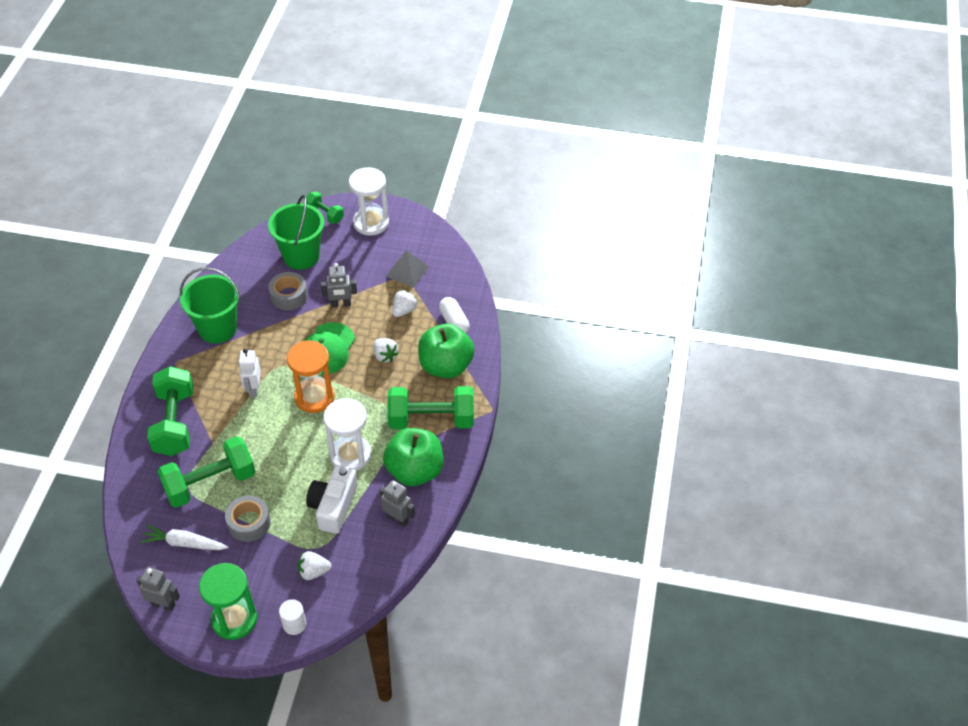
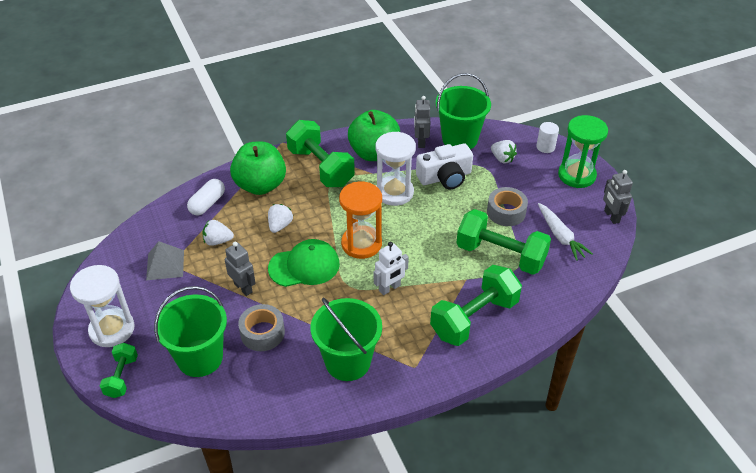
camera: 125 degrees left, 5 degrees down
(372, 555) = (459, 139): none -> green bucket

